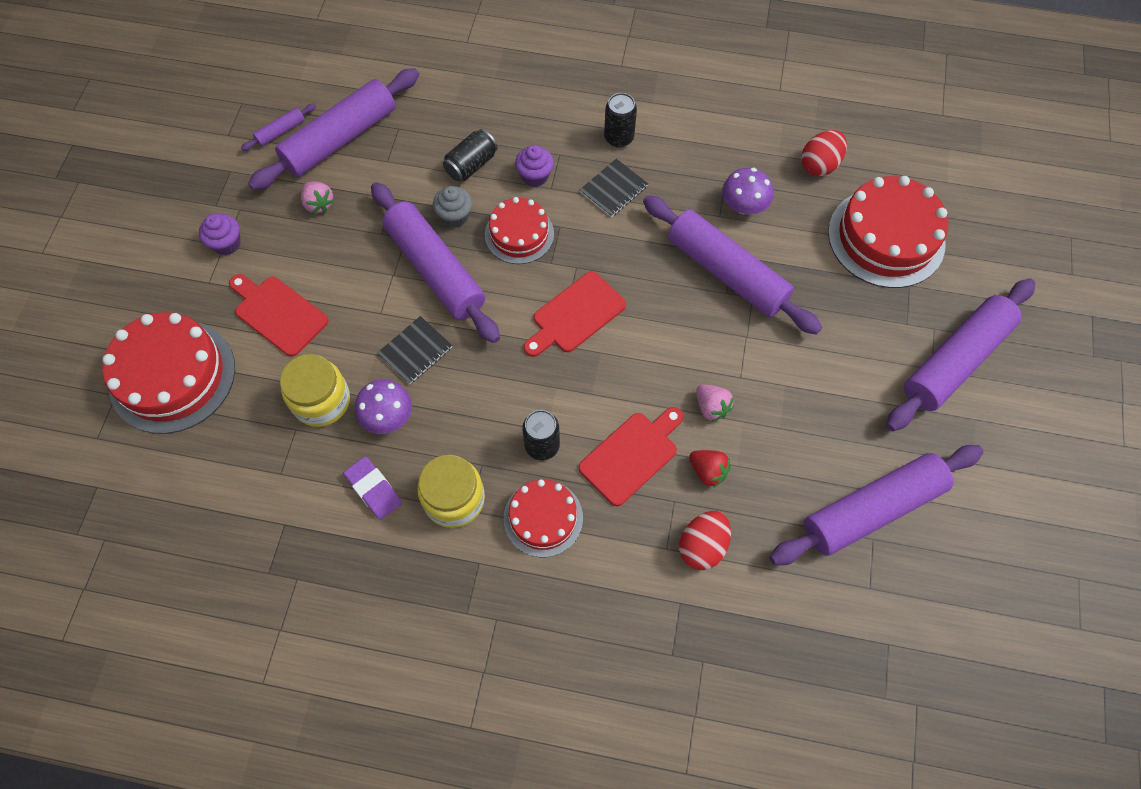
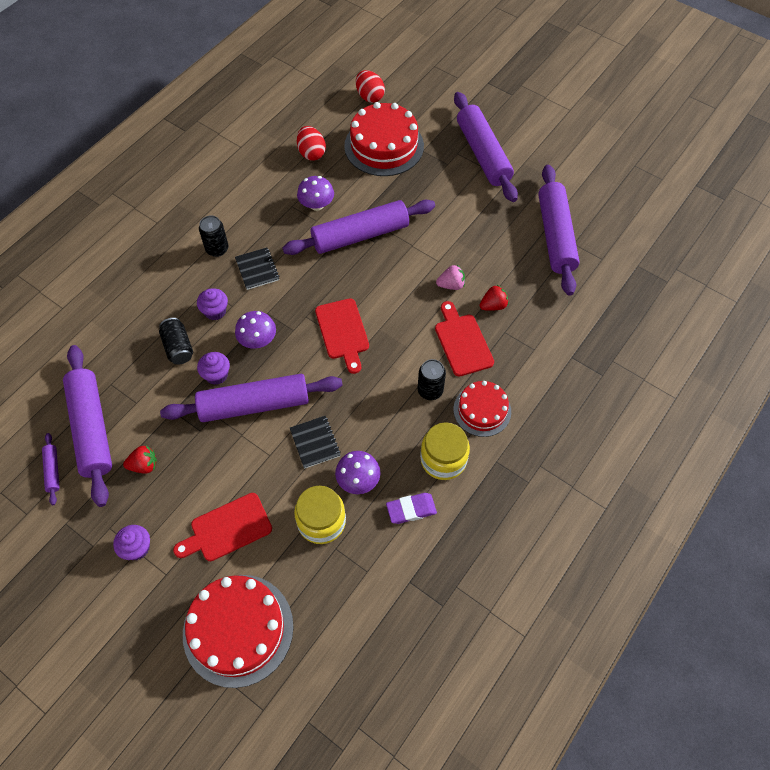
camera: 65 degrees left, 5 degrees down
(319, 204) = (144, 465): pink strawberry -> red strawberry
(455, 216) = (216, 375): grey cupcake -> purple cupcake
(519, 234) = (258, 340): red cake -> purple mushroom
(702, 546) = (540, 329): red egg -> red egg (370, 96)

